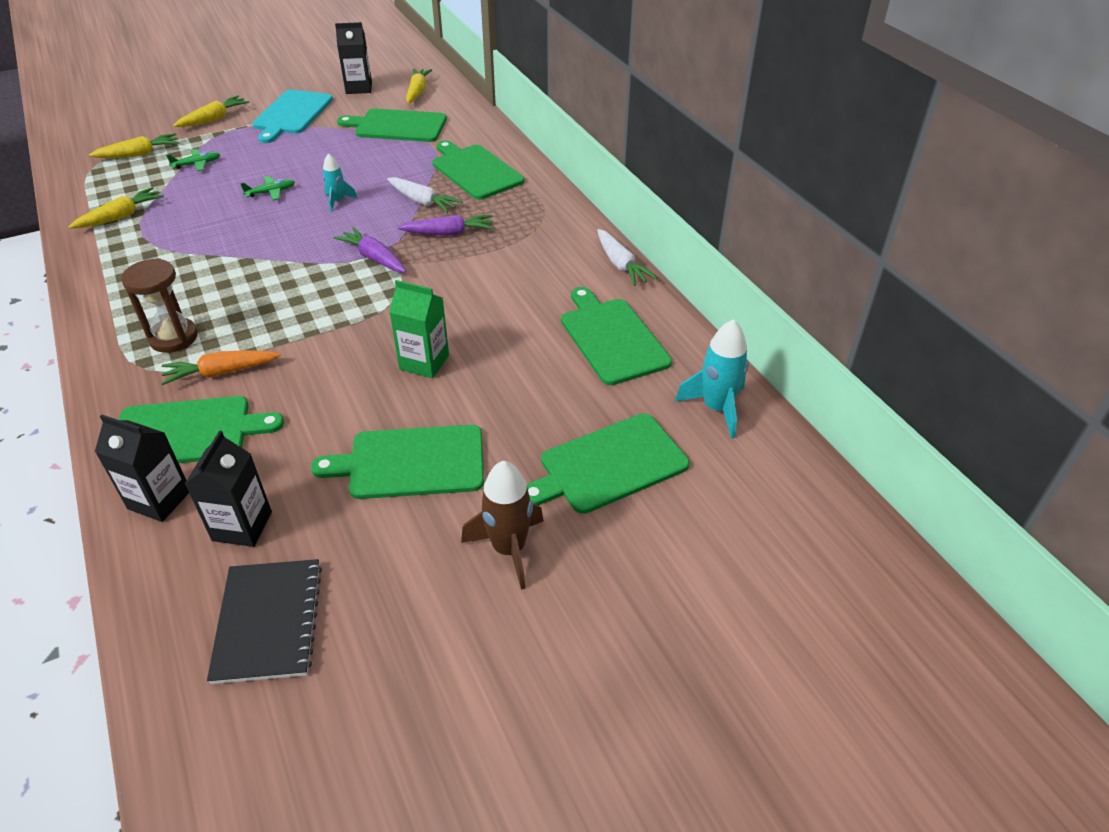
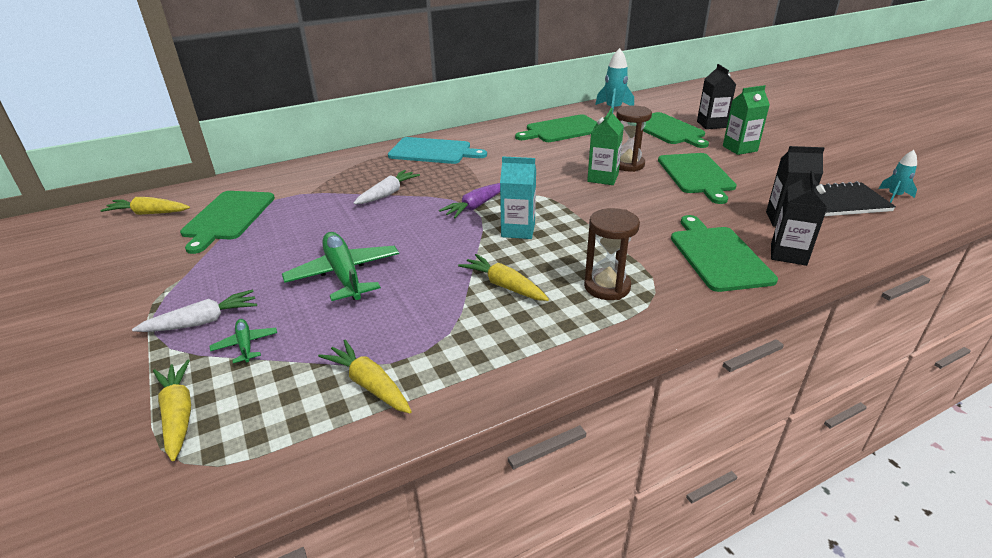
camera: 90 degrees left, 10 degrees down
(214, 119) = (102, 357): yellow carrot -> yellow carrot (504, 285)
(221, 372) = (644, 253): orange carrot -> none
(271, 192) = (344, 274): green plane -> green plane, size x2.09
(292, 114) = (142, 289): turquoise cutting board -> turquoise cutting board (433, 151)
(309, 286) = (518, 230): none -> turquoise carton
(338, 201) = (375, 233): turquoise rocket -> turquoise rocket (894, 196)
(359, 88) = (103, 250): black carton -> black carton (711, 124)
(449, 233) = (441, 180): purple carrot -> none
(464, 393) = (627, 165): none -> brown hourglass
(475, 171) = (342, 176): green cutting board -> none
(509, 549) = (739, 148): brown rocket -> green carton
(620, 264) = (485, 128): white carrot -> white carrot (202, 322)

